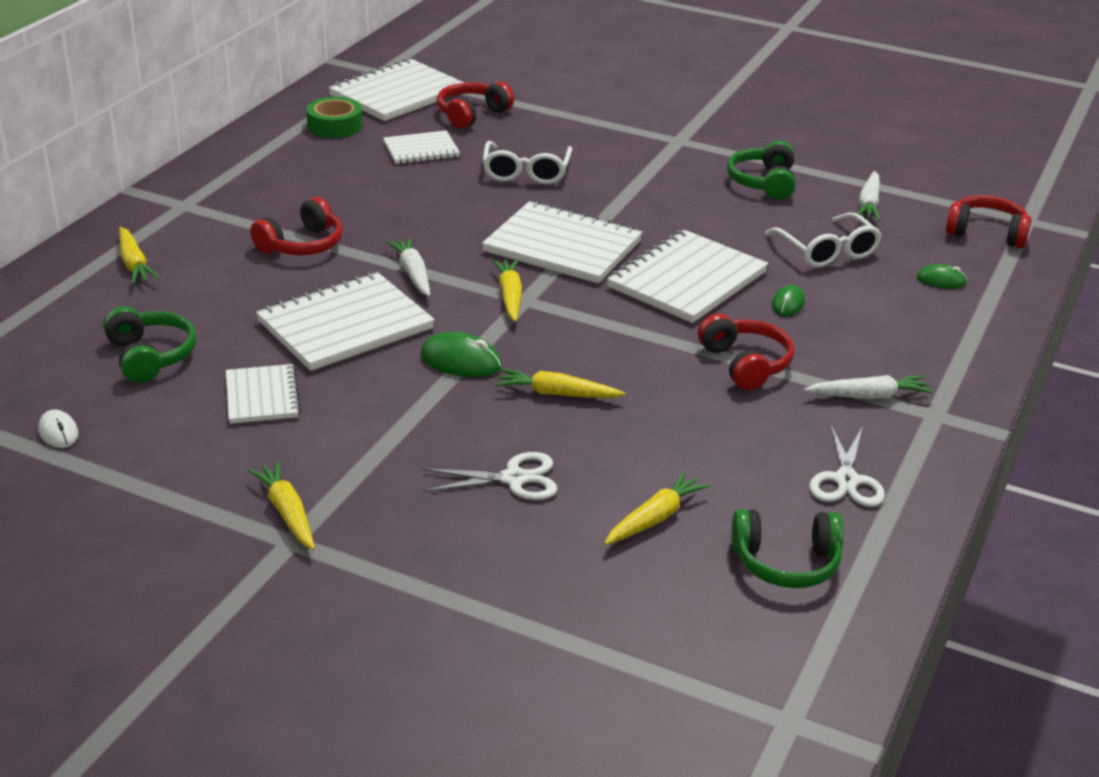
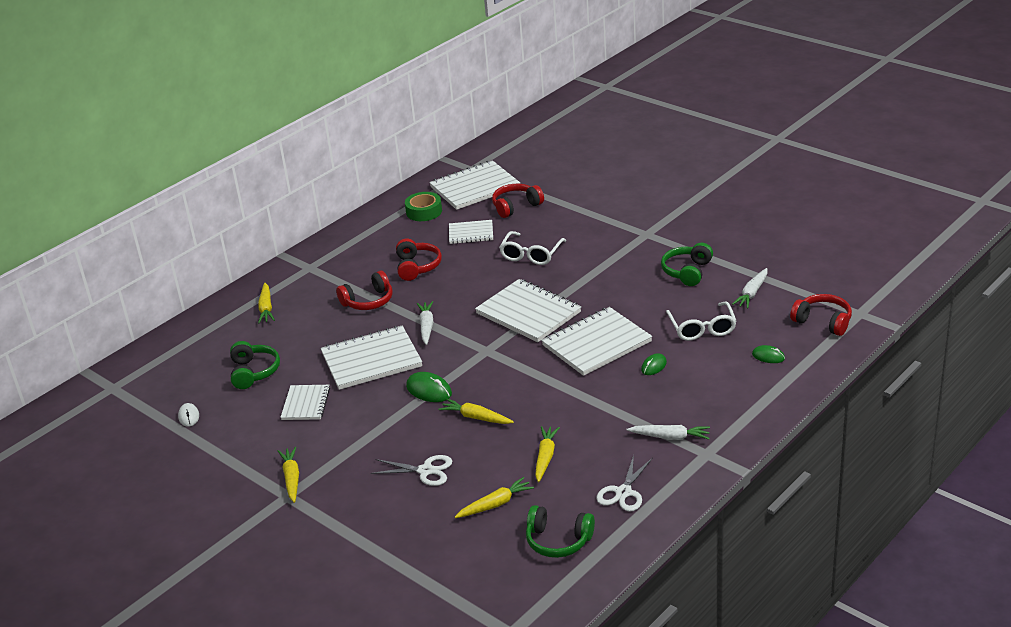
camera: 20 degrees right, 0 degrees up
(510, 296) = (478, 347): yellow carrot -> yellow carrot (545, 457)
(745, 364) = (603, 407): red headphones -> red headphones (417, 267)

